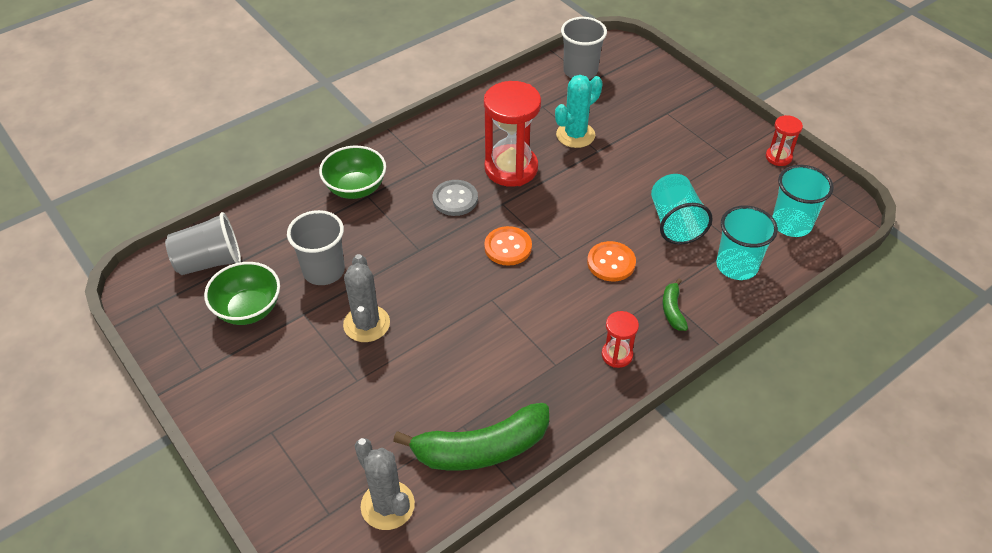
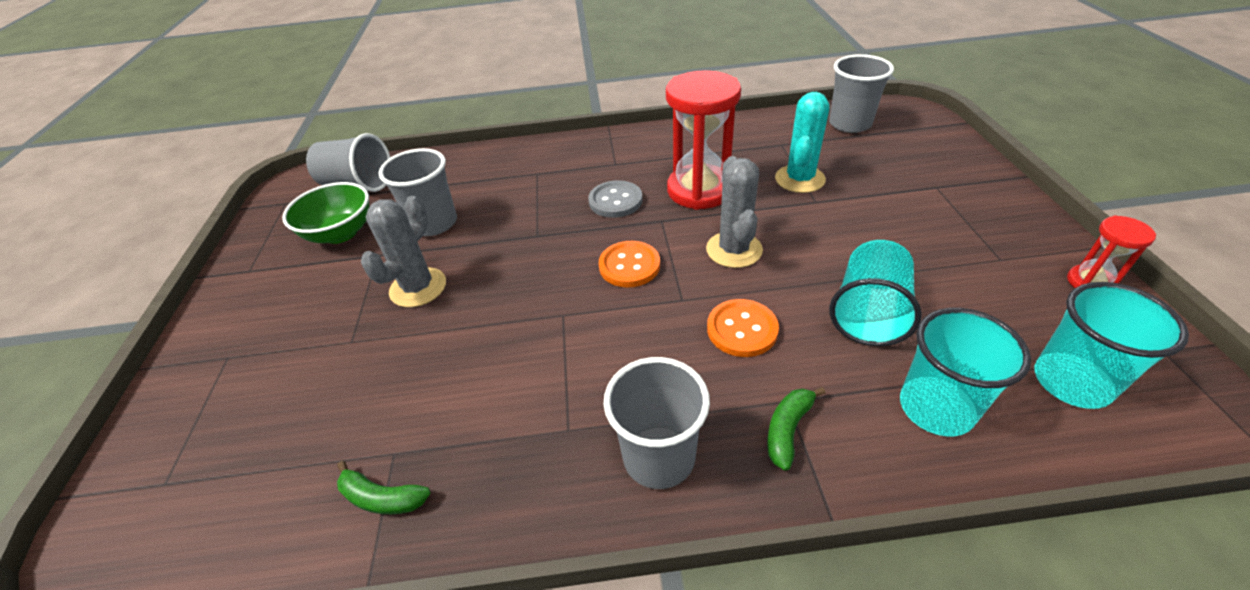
camera: 35 degrees right, 5 degrees down
(356, 188) = (532, 164): green bowl -> none
(387, 505) = (220, 511): grey cactus -> grey cactus (734, 250)
(481, 449) = (382, 497): green banana -> green banana, size x0.46
(575, 135) = (799, 179): turquoise cactus -> turquoise cactus turned 60 degrees counterclockwise
(617, 355) = (659, 457): red hourglass -> grey cup

